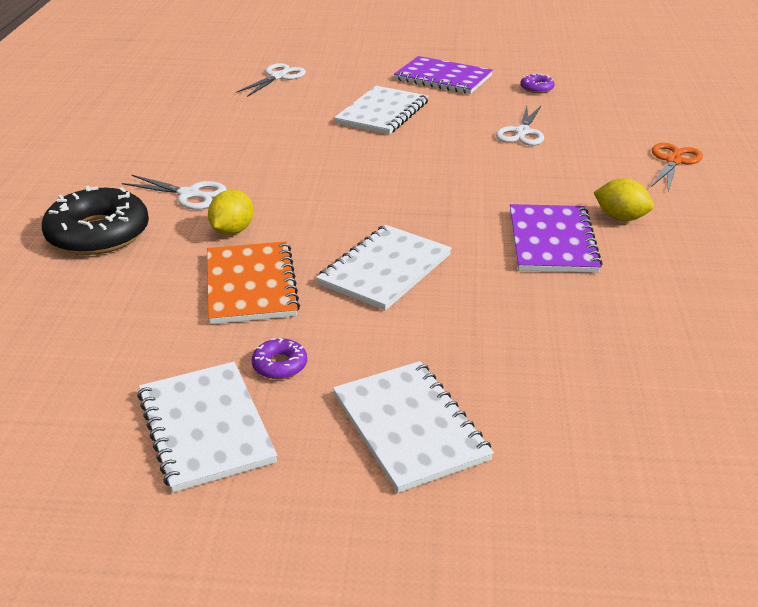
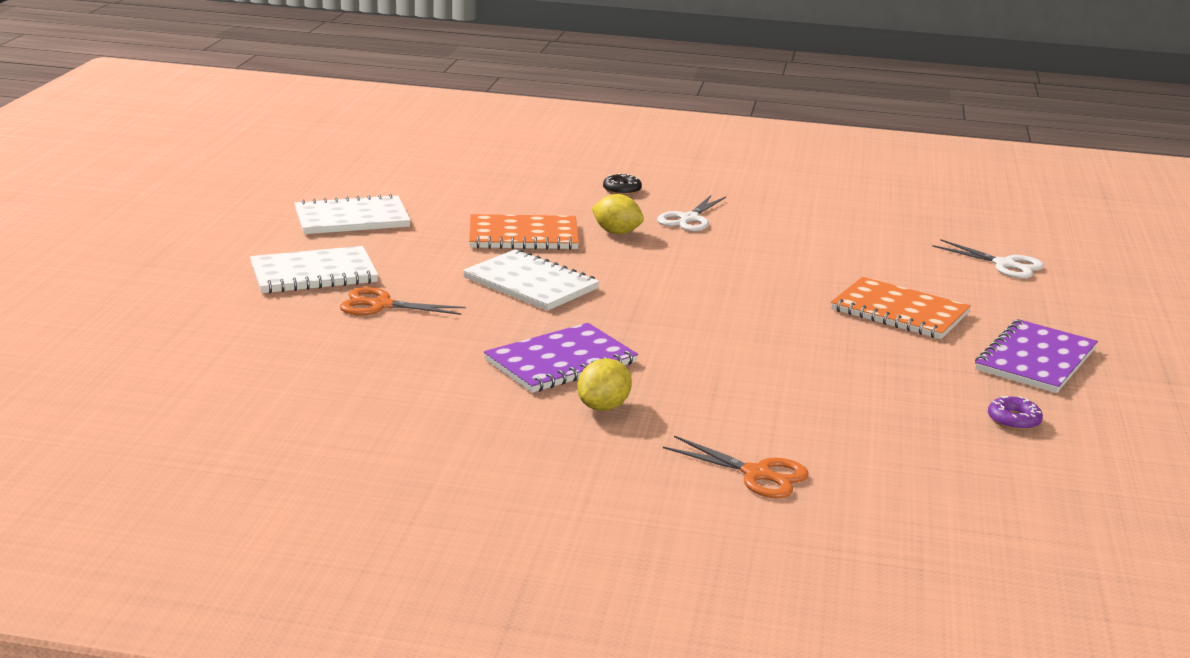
camera: 95 degrees right, 10 degrees down
(98, 234) = (622, 190): black donut -> black donut, size x0.44
(280, 365) = (409, 240): purple donut -> none
(382, 113) = (899, 312): white notebook -> orange notebook
(481, 358) = (381, 305): none -> orange scissors
(522, 132) = (847, 387): white scissors -> none
(552, 241) = (561, 362): purple notebook -> purple notebook turned 45 degrees counterclockwise

